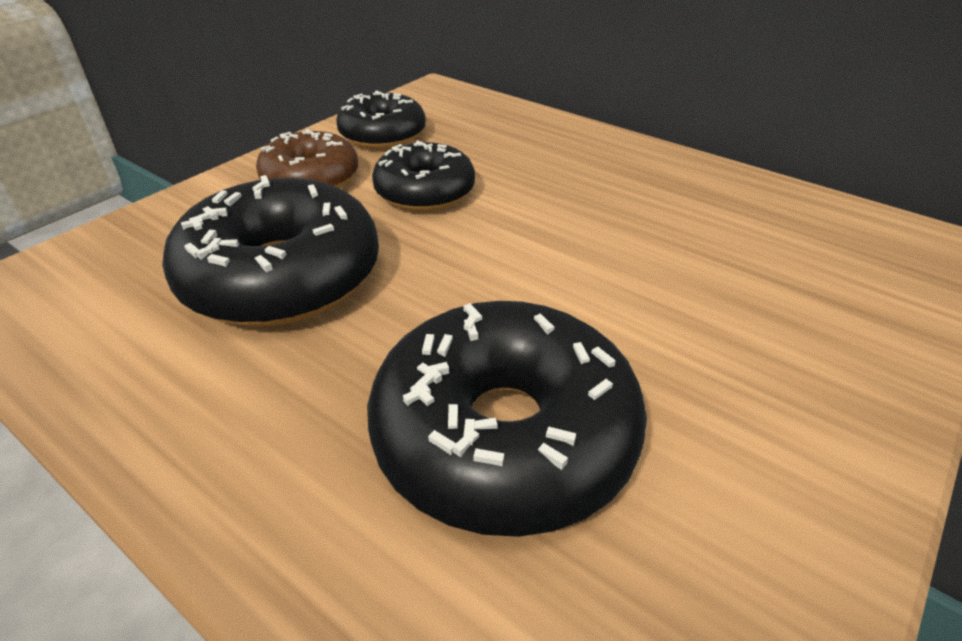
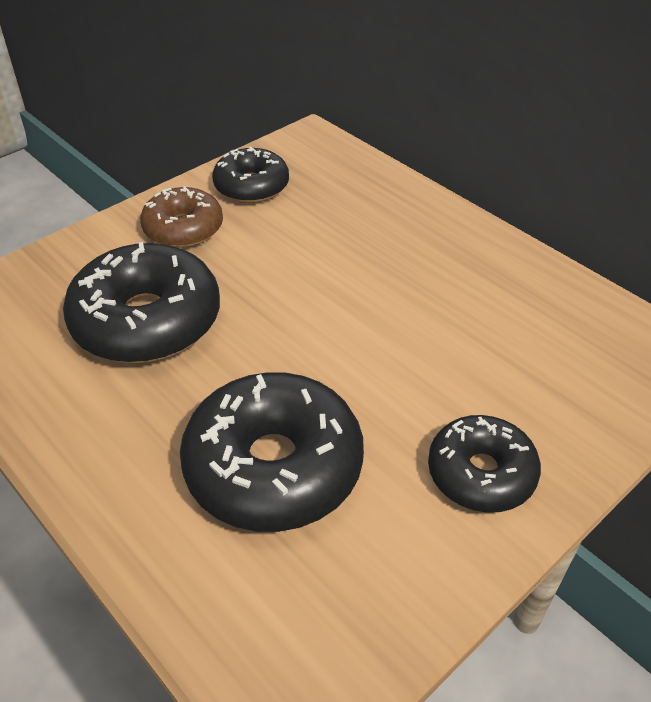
camera: 10 degrees right, 5 degrees up
(425, 192) = (272, 252): black donut -> black donut (481, 473)

